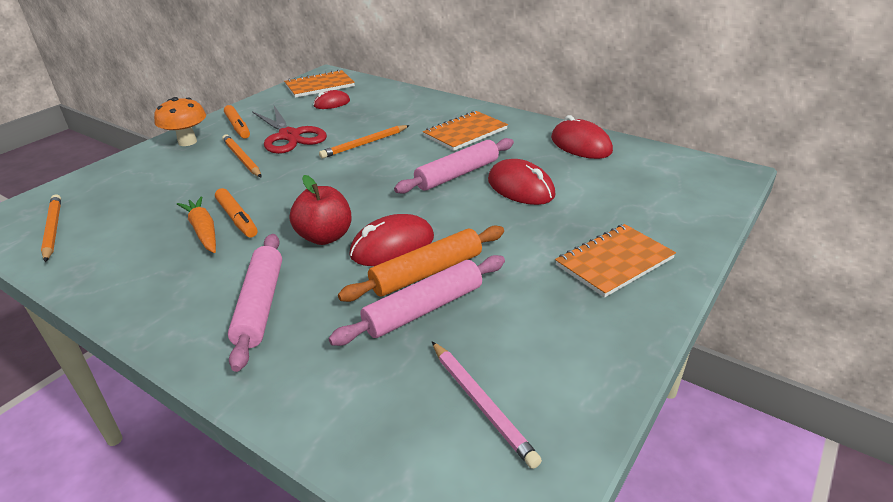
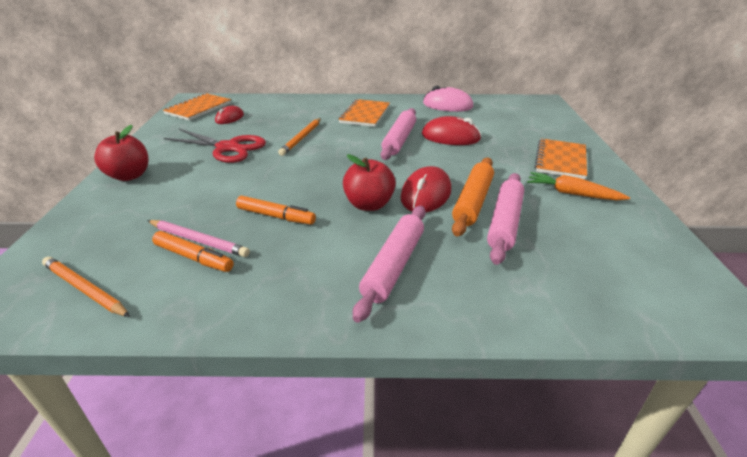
camera: 35 degrees left, 0 degrees up
(187, 142) = (129, 176): orange mushroom -> red apple
(203, 231) = (258, 234): orange carrot -> orange carrot (571, 193)
(238, 127) = (166, 153): orange marker -> orange marker (193, 257)
(242, 158) = (208, 174): orange pencil -> none
(260, 305) = (394, 266): pink rolling pin -> pink rolling pin turned 60 degrees clockwise
(481, 404) = (617, 259): pink pencil -> pink pencil (198, 240)
(581, 145) = (447, 105): red mouse -> pink mouse

